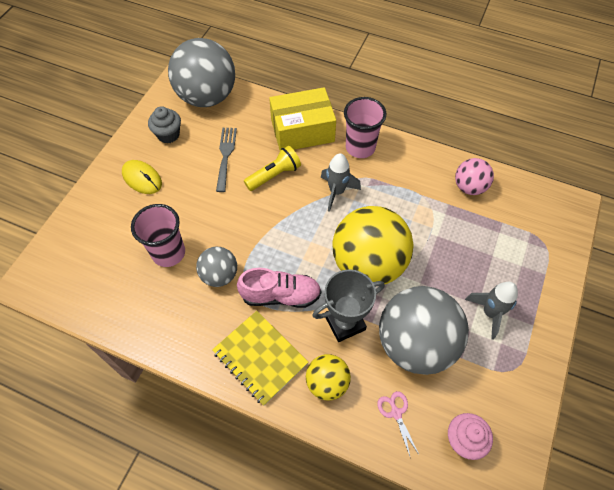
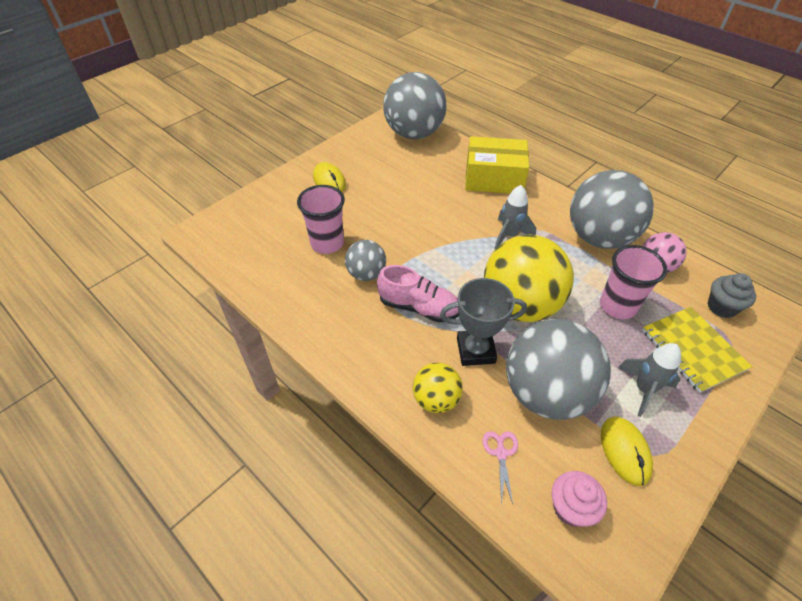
camera: 20 degrees right, 10 degrees down
(168, 135) = (367, 154): grey cupcake -> grey cupcake (721, 307)
(225, 156) = (412, 181): grey fork -> none
(260, 358) = (376, 355): yellow notebook -> yellow notebook (693, 350)
(274, 175) = (452, 207): yellow flashlight -> none
(360, 147) = (547, 205): pink cup -> pink cup (617, 306)
(415, 170) = (599, 237): none -> grey ball
(490, 375) = (625, 451): none -> yellow mouse

